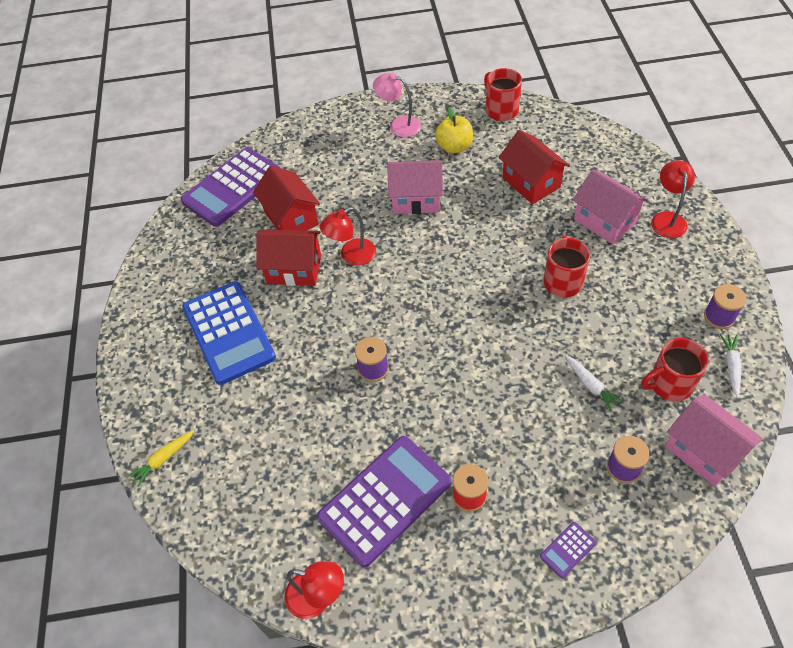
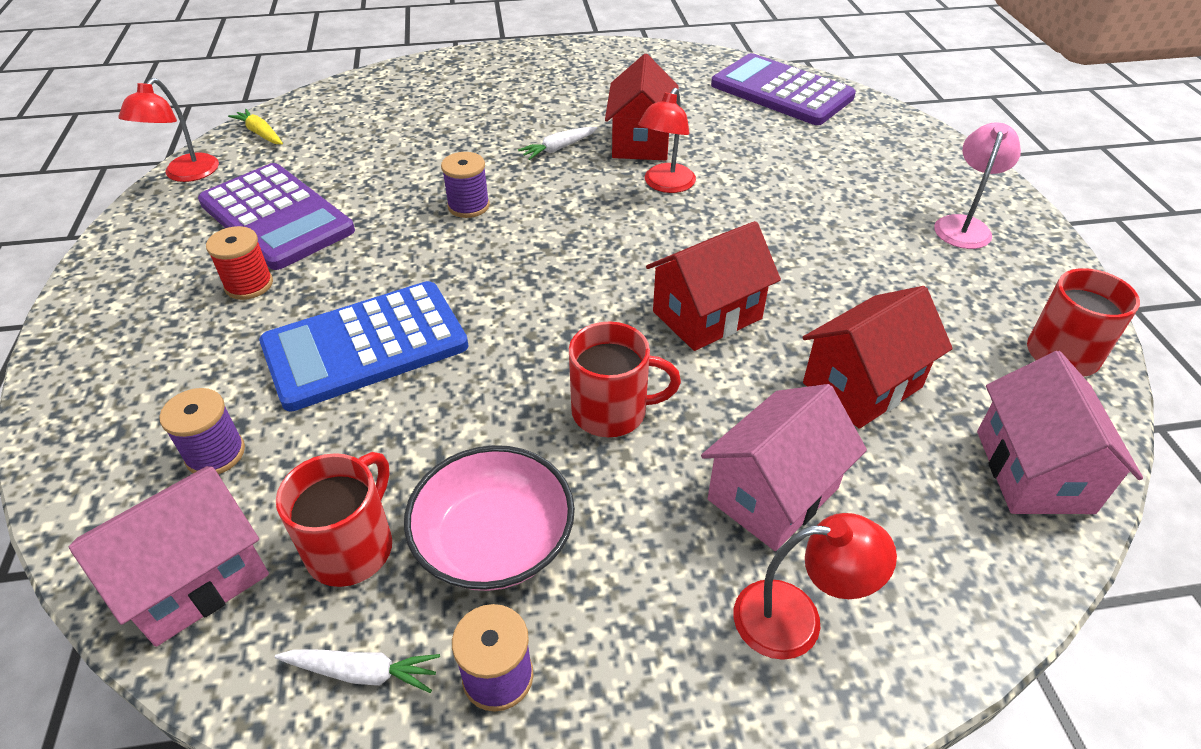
camera: 85 degrees right, 10 degrees down
(163, 459) = (389, 80): yellow carrot -> yellow carrot (260, 133)
(228, 332) = (544, 104): blue calculator -> blue calculator (365, 345)
(291, 218) = (732, 135): red house -> red house (707, 315)
(351, 256) = (665, 185): red lamp -> red lamp turned 120 degrees counterclockwise
(416, 199) = (789, 243): pink house -> pink house (1033, 471)
(454, 147) = (930, 287): yellow apple -> none
(567, 549) = (122, 374): purple calculator -> none
(590, 385) = (382, 428): white carrot -> white carrot (559, 148)
(652, 324) = (494, 541): none -> pink bowl
(669, 384) = (352, 547): red mug -> red mug turned 45 degrees clockwise

